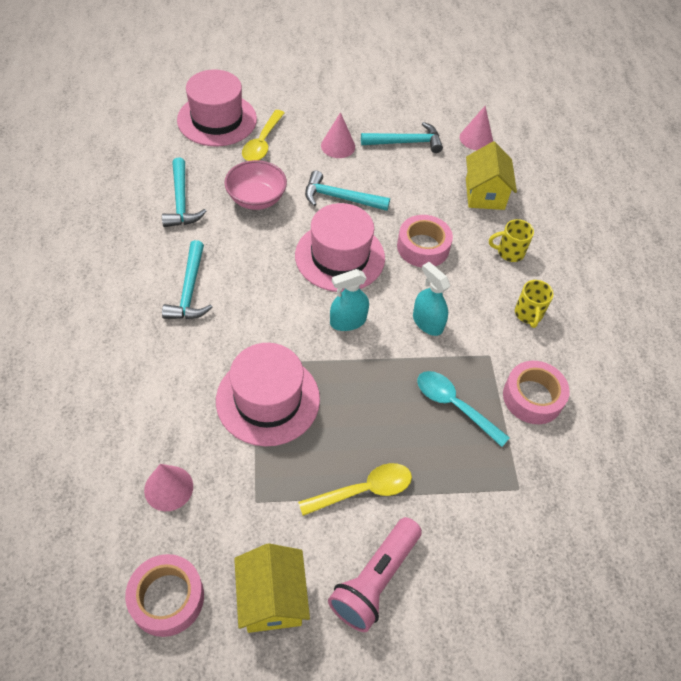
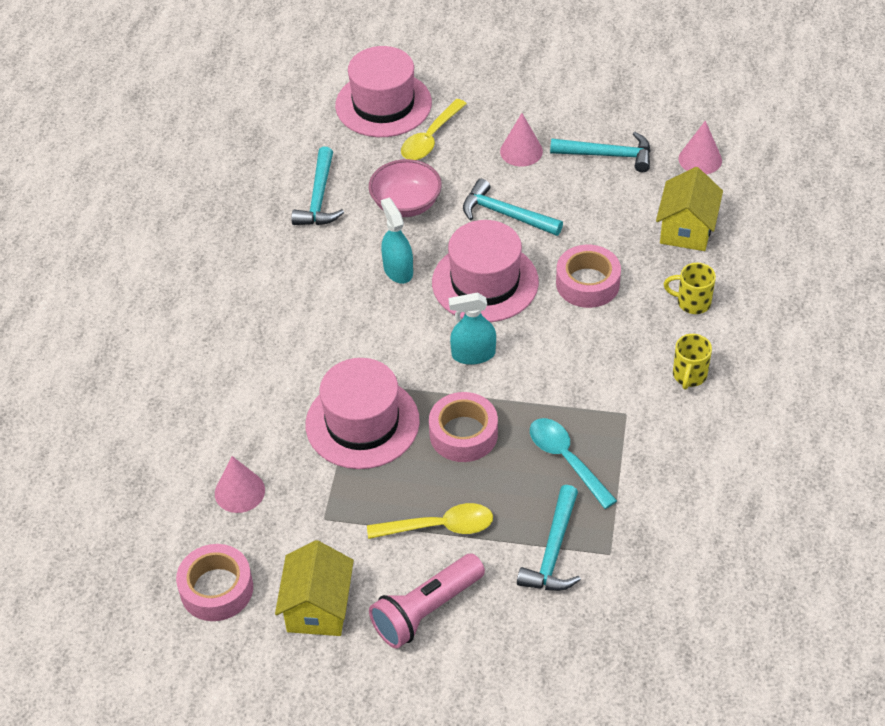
camera: 20 degrees right, 5 degrees down
(190, 290) = (306, 298): turquoise hammer -> turquoise hammer (553, 551)
(427, 322) = (565, 368): turquoise spray bottle -> turquoise spray bottle (398, 270)
(532, 397) = (660, 465): pink tape -> pink tape (463, 434)

